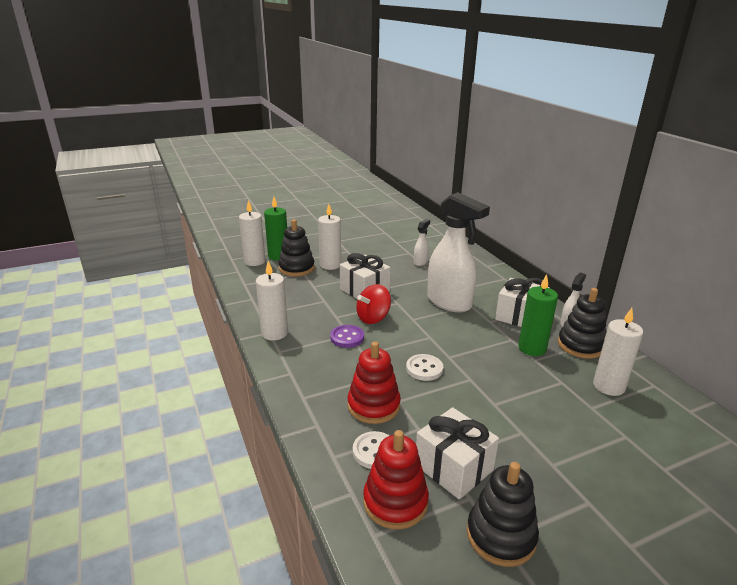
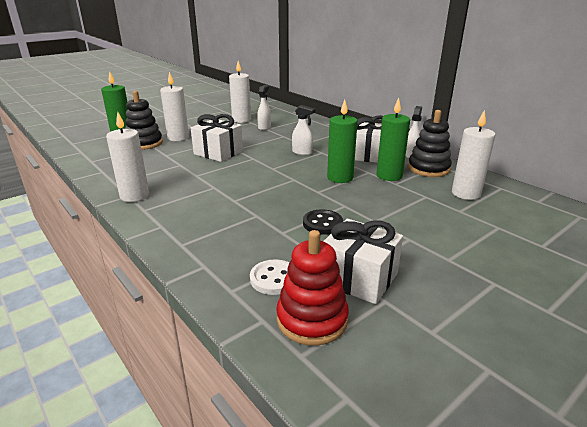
camera: 15 degrees left, 0 degrees up
(254, 261) = (98, 143): white candle -> white candle (241, 120)
(347, 337) = (213, 190): purple button -> none
(373, 318) = (234, 172): red spinning top -> none
(373, 406) = (259, 240): red stacking toy -> none
(424, 369) = (298, 203): white button -> none
(440, 397) = (322, 223): none -> black button
(449, 302) = (302, 152): white spray bottle -> white spray bottle, size x0.45
(478, 342) = (340, 178): none -> green candle
(501, 535) = (429, 327): black stacking toy -> none

